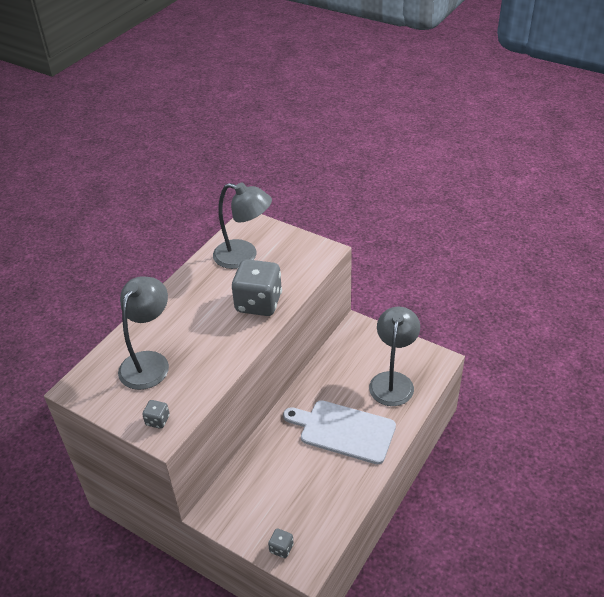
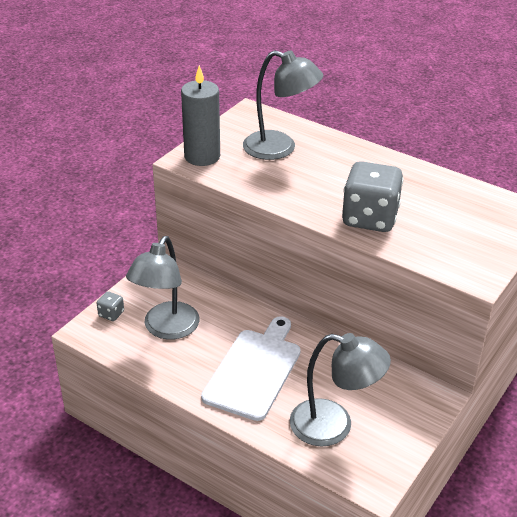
camera: 90 degrees right, 5 degrees down
(157, 420) = (202, 156): grey dice -> grey candle
(244, 256) = (456, 208): grey lamp -> grey lamp (166, 329)

